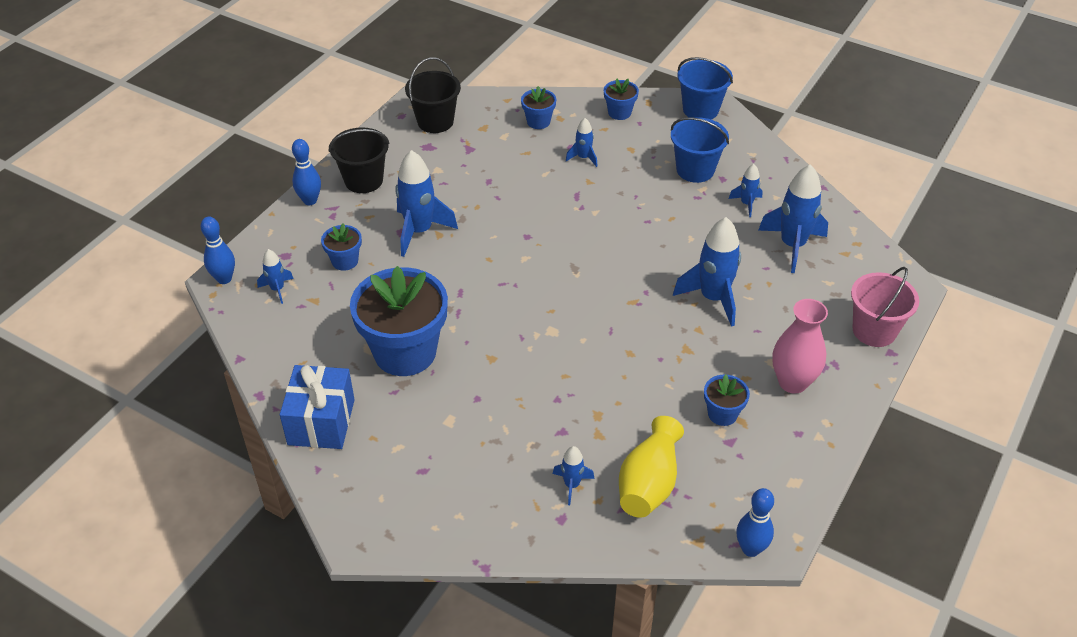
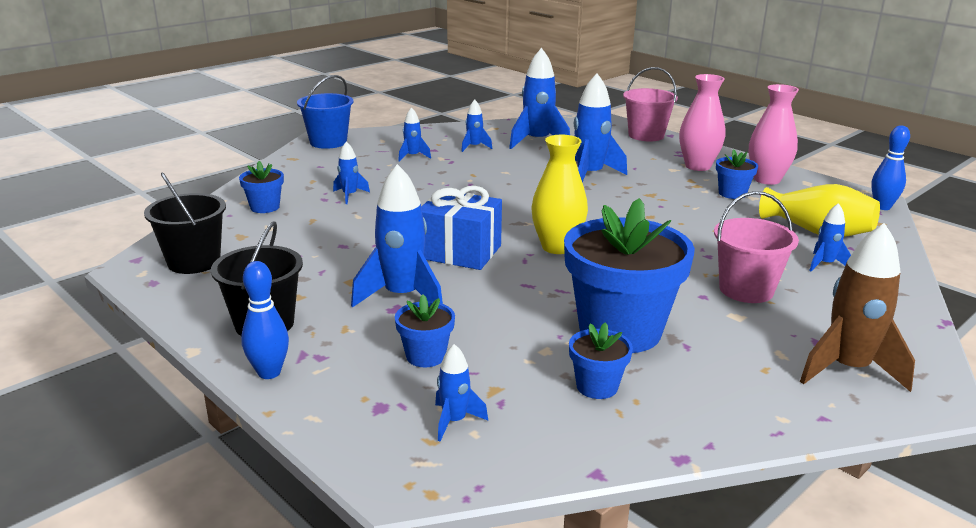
camera: 75 degrees left, 20 degrees down
(224, 279) = (399, 476): blue bowling pin -> none
(321, 422) = (737, 406): blue gift -> blue gift (460, 252)
(385, 488) = (847, 369): none -> brown rocket
(498, 426) = (746, 290): none -> pink bucket
(534, 299) = (557, 247): none -> yellow vase
(619, 112) = (294, 171): blue flower pot -> blue flower pot (597, 386)
(695, 170) = (412, 156): blue bucket -> blue rocket
(783, 444) = (767, 179): none -> pink vase

